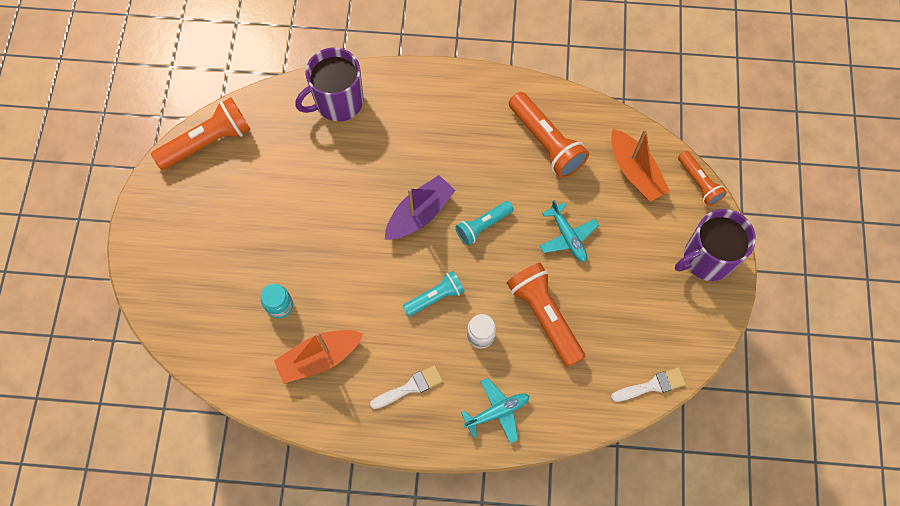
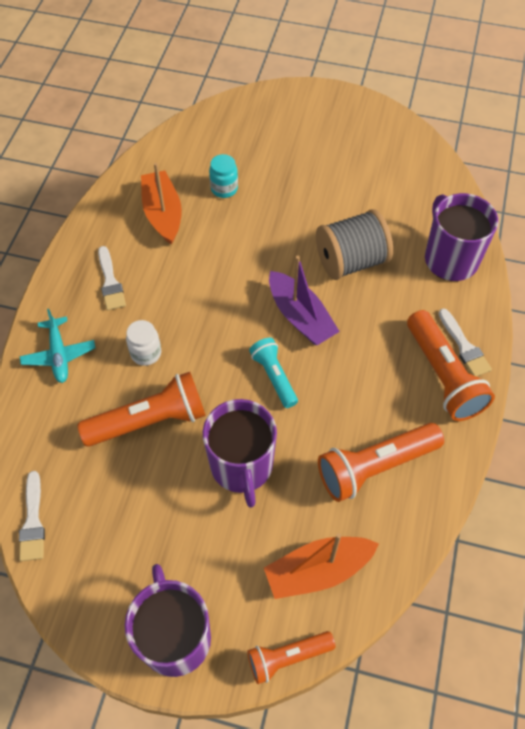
camera: 100 degrees right, 10 degrees down
(208, 142) = (411, 148): orange flashlight -> orange flashlight (443, 375)
(353, 180) = (351, 261): none -> grey spool
(426, 88) = (464, 346): none -> white brush
(435, 297) = (200, 317): turquoise flashlight -> none
(567, 237) = (242, 466): turquoise plane -> purple mug

